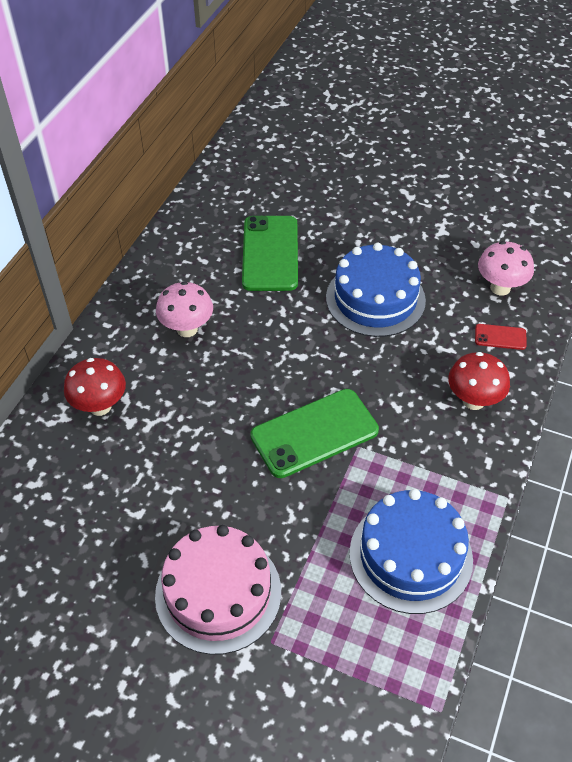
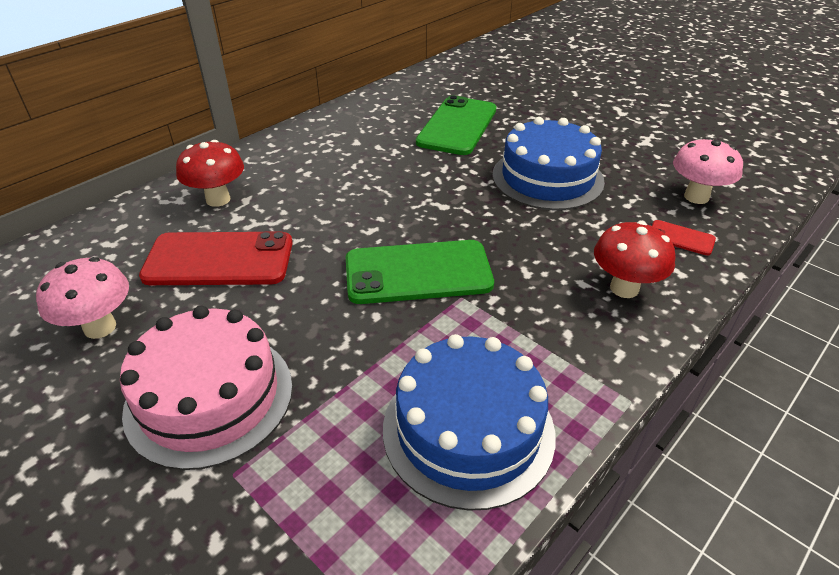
camera: 20 degrees right, 10 degrees down
(144, 470) = (219, 260): none -> red phone
(187, 329) = (342, 162): pink mushroom -> pink mushroom (100, 327)

